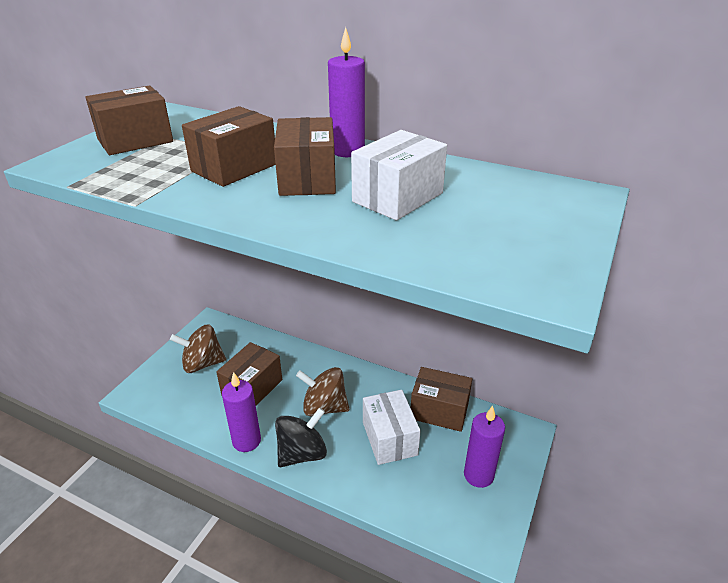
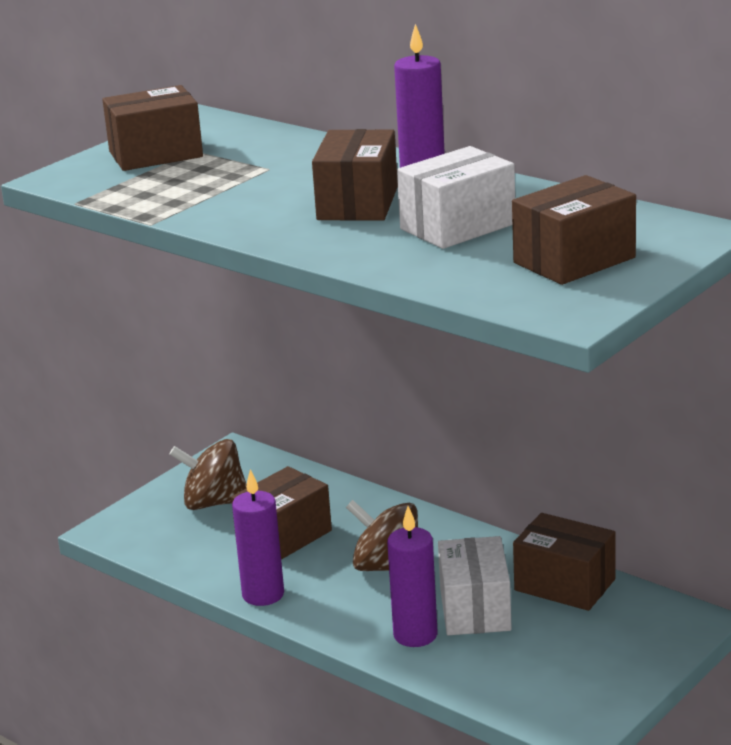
camera: 15 degrees right, 10 degrees down
(234, 168) = (272, 189): brown box -> brown box (574, 260)
(302, 453) = (340, 614): black spinning top -> none
(478, 475) = (593, 659): purple candle -> purple candle (415, 635)

